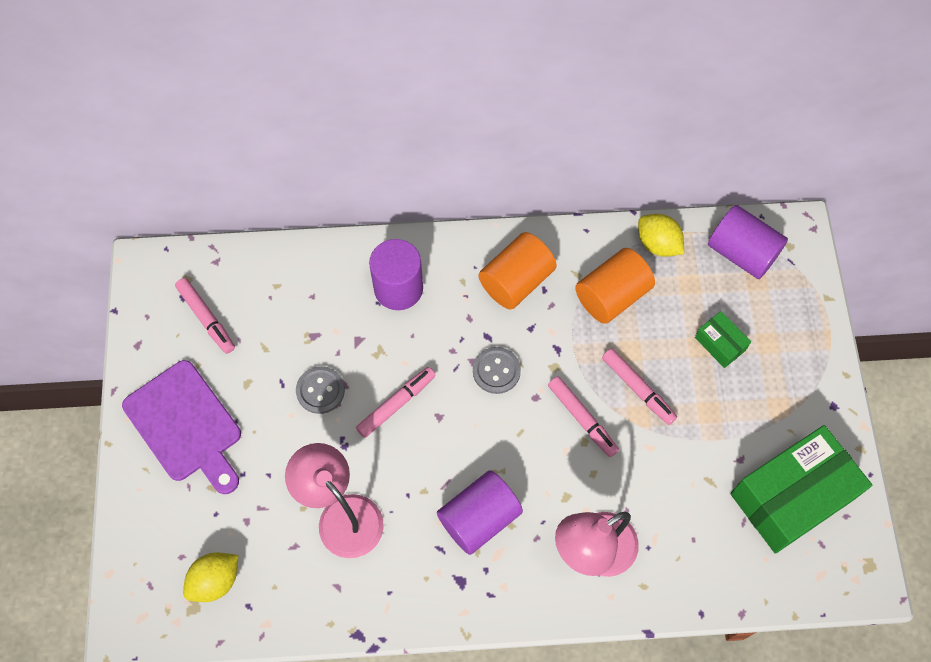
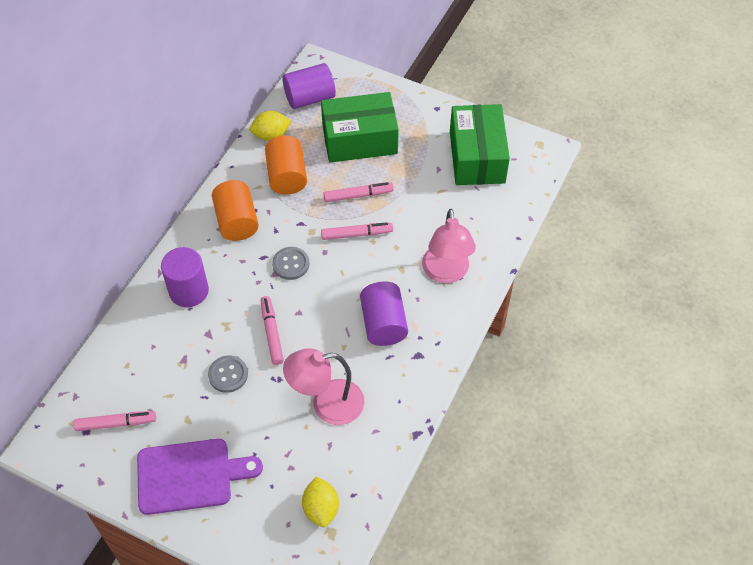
camera: 60 degrees left, 10 degrees down
(720, 344) = (359, 140): green box -> green box, size x2.25

